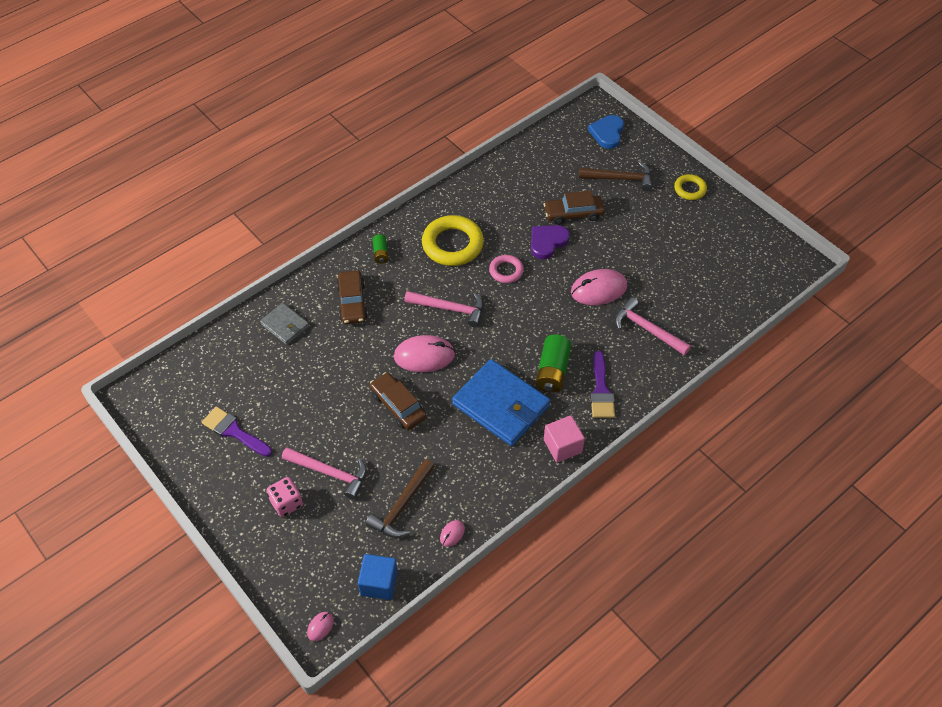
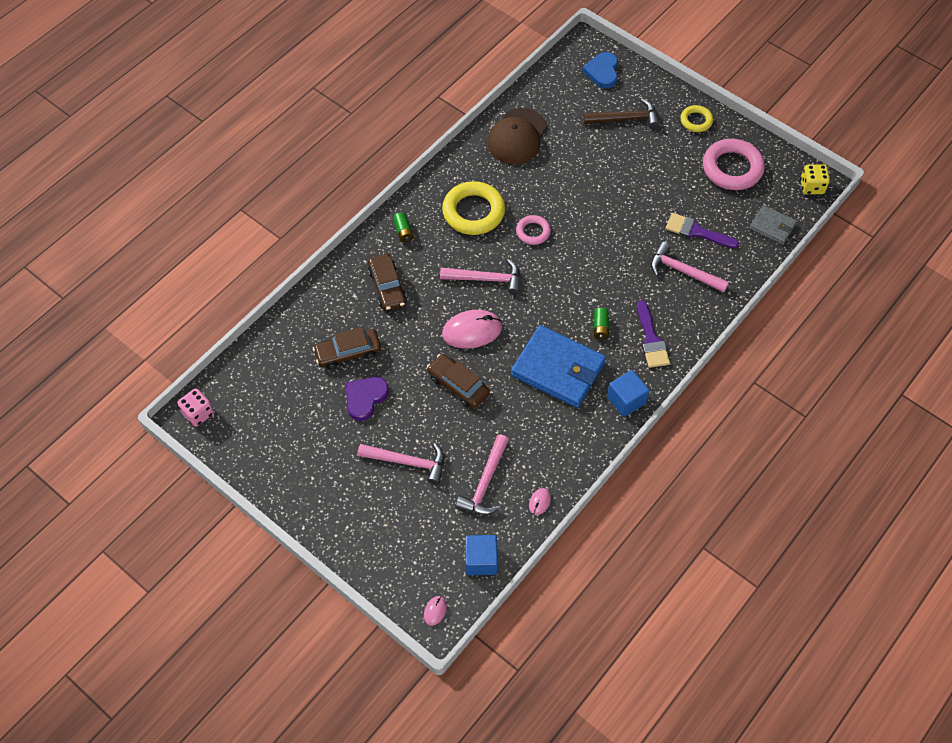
camera: 10 degrees left, 5 degrees up
(234, 431) = (302, 436): purple brush -> purple brush (696, 231)
(285, 325) = (325, 320): grey wallet -> grey wallet (772, 226)
(286, 503) = (372, 498): pink dice -> pink dice (198, 413)
(402, 505) = (485, 483): brown hammer -> pink hammer
(511, 181) = (517, 137): none -> brown cap
(547, 242) = (567, 196): purple heart -> purple heart (365, 398)
(552, 371) = (600, 327): green battery -> green battery, size x0.55
(562, 446) = (626, 400): pink cube -> blue cube
(573, 214) = (586, 162): brown car -> brown car (348, 352)
(598, 289) = (628, 238): pink mouse -> none
(717, 238) = (732, 168): none -> pink ring
(794, 266) = (811, 186): none -> yellow dice

